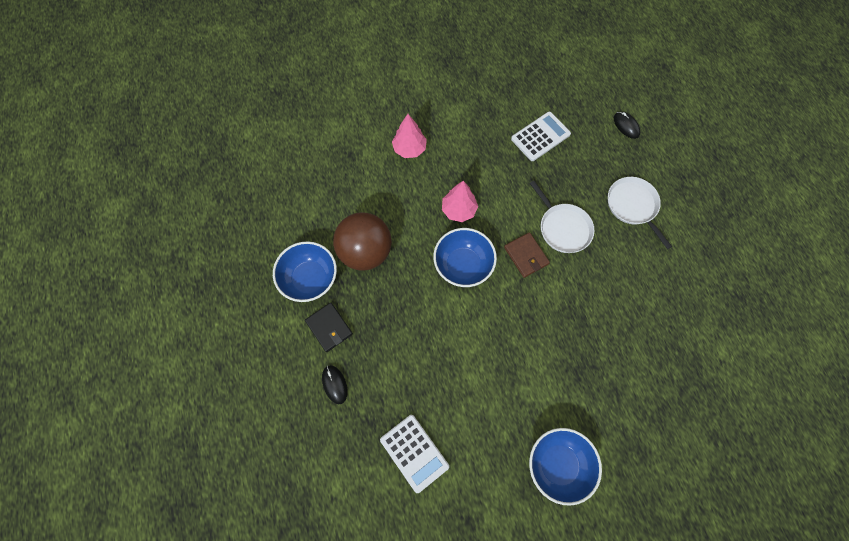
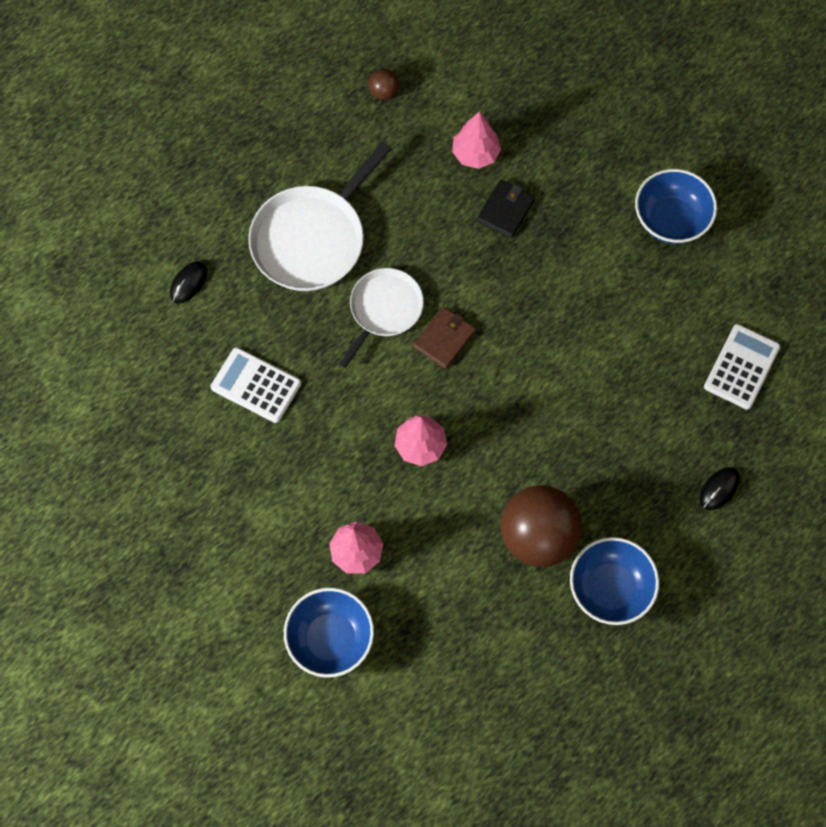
camera: 115 degrees left, 0 degrees up
(329, 327) = (658, 530): black wallet -> black wallet (505, 210)
(463, 265) = (494, 408): blue bowl -> blue bowl (330, 638)
(633, 206) = (312, 239): white pan -> white pan, size x1.58
(666, 341) = (475, 154): none -> pink tree
(740, 299) = (383, 92): none -> brown ball

